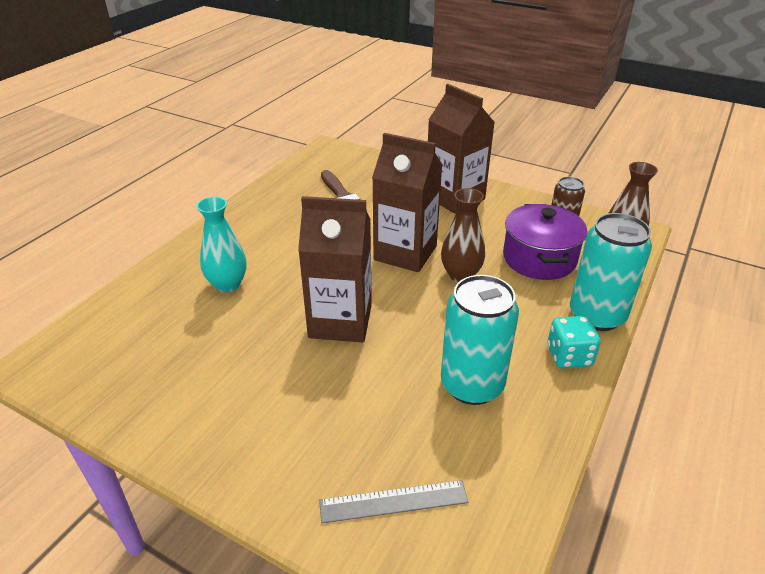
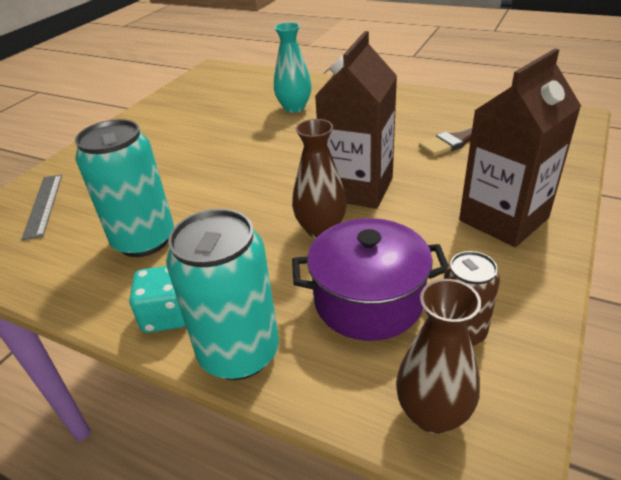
camera: 90 degrees right, 0 degrees up
(340, 321) = (243, 162): brown carton -> none

